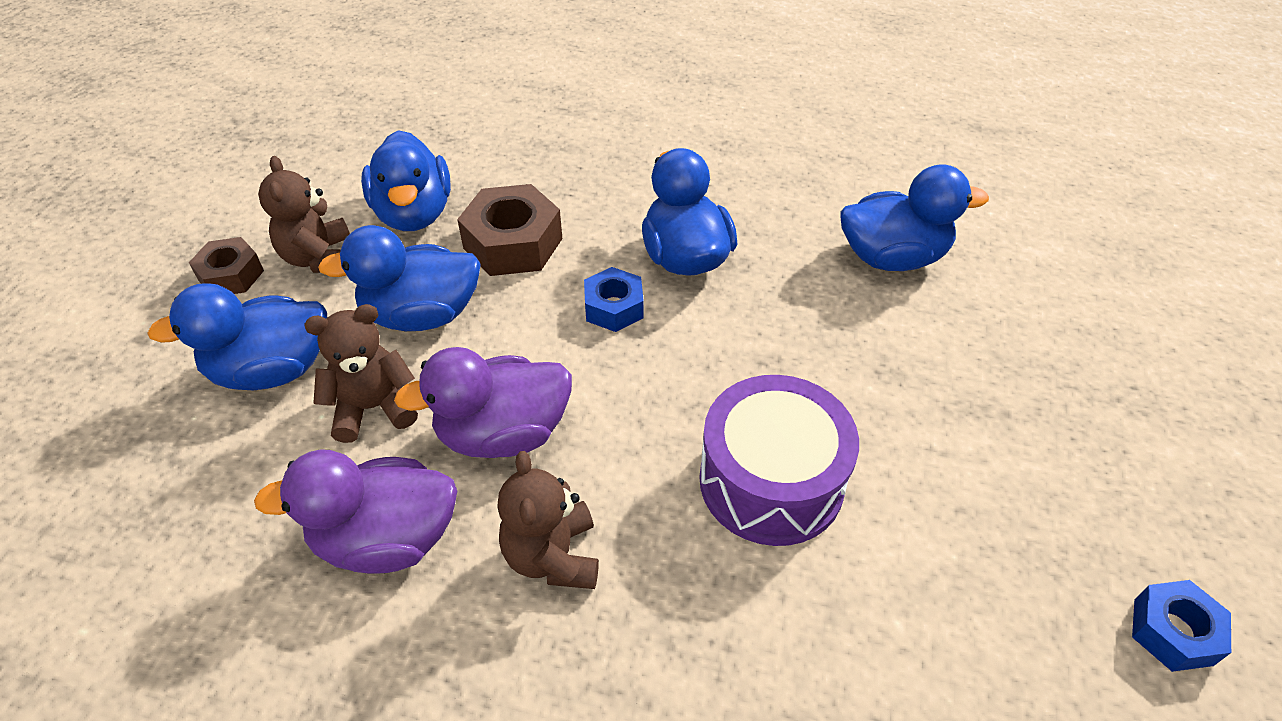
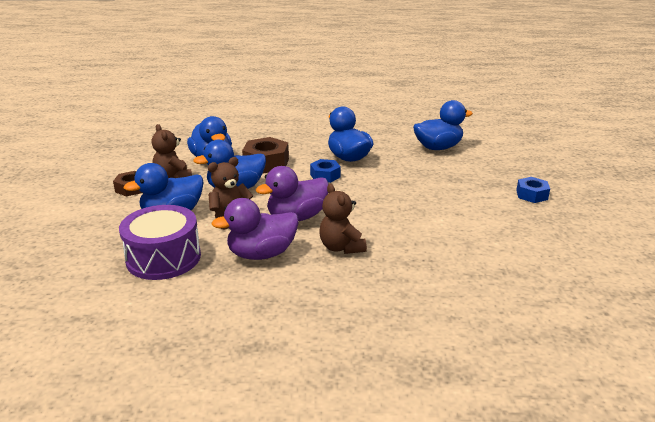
camera: 15 degrees left, 20 degrees down
(771, 481) = (423, 214): purple drum -> purple drum (163, 258)
(1173, 631) = (600, 228): blue nut -> blue nut (531, 195)

